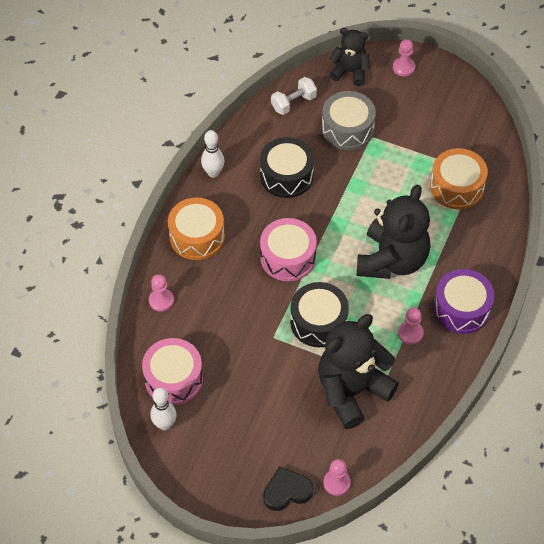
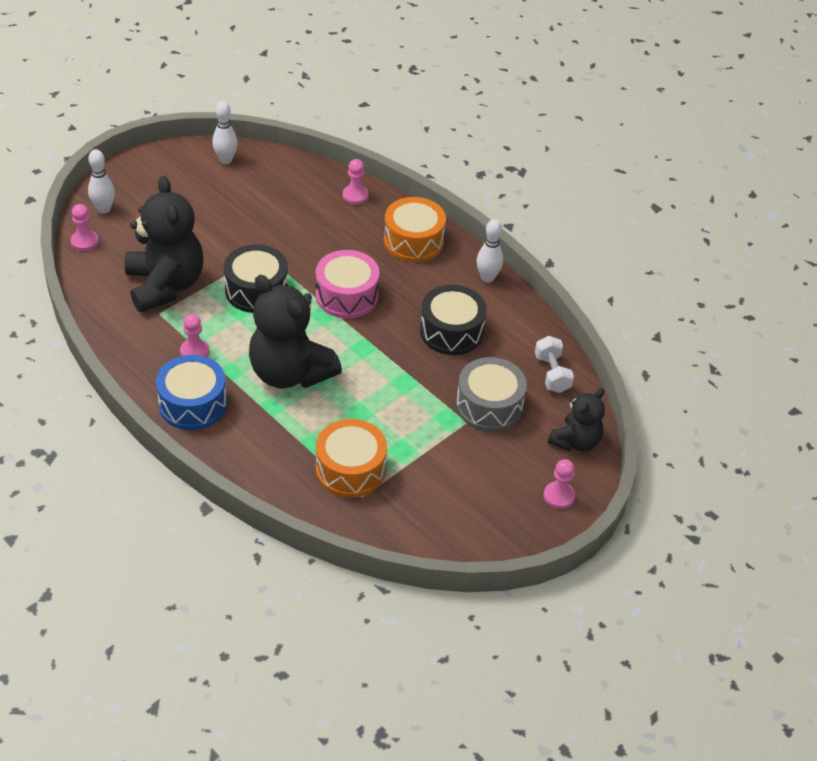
camera: 110 degrees right, 10 degrees down
(173, 378) = (267, 178): pink drum -> none
(287, 491) = (104, 209): black heart -> white bowling pin
(461, 309) = (193, 404): purple drum -> blue drum

